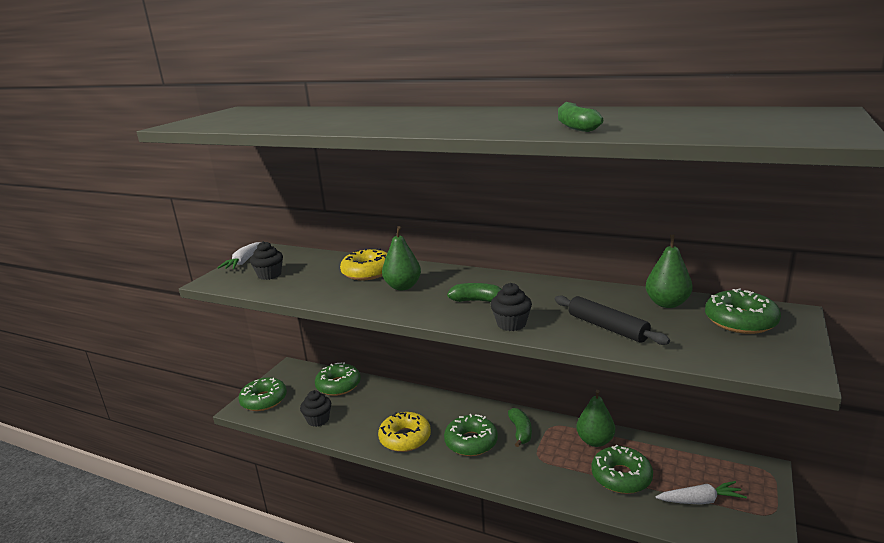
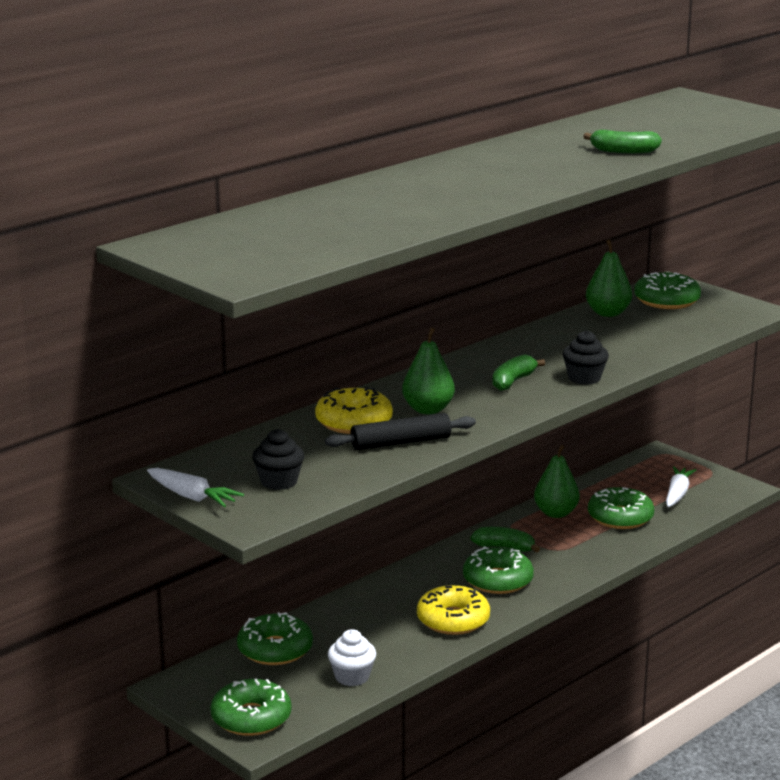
camera: 70 degrees left, 0 degrees up
(318, 420) = (352, 677): black cupcake -> white cupcake
(607, 327) = (631, 345): black rolling pin -> black rolling pin (401, 442)

